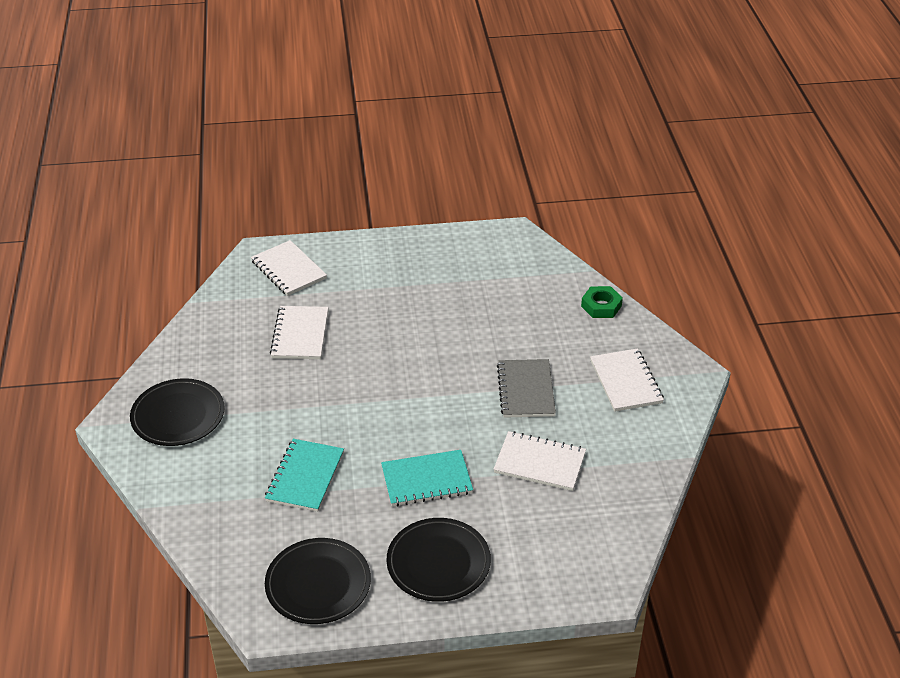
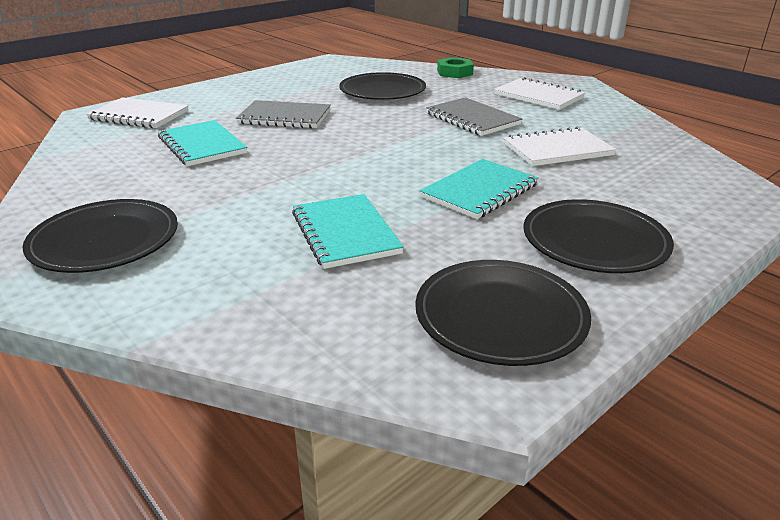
camera: 35 degrees left, 10 degrees down
(300, 334) = (202, 145): white notebook -> turquoise notebook
(387, 320) = (285, 117): none -> grey notebook
(502, 311) = (382, 91): none -> black plate

